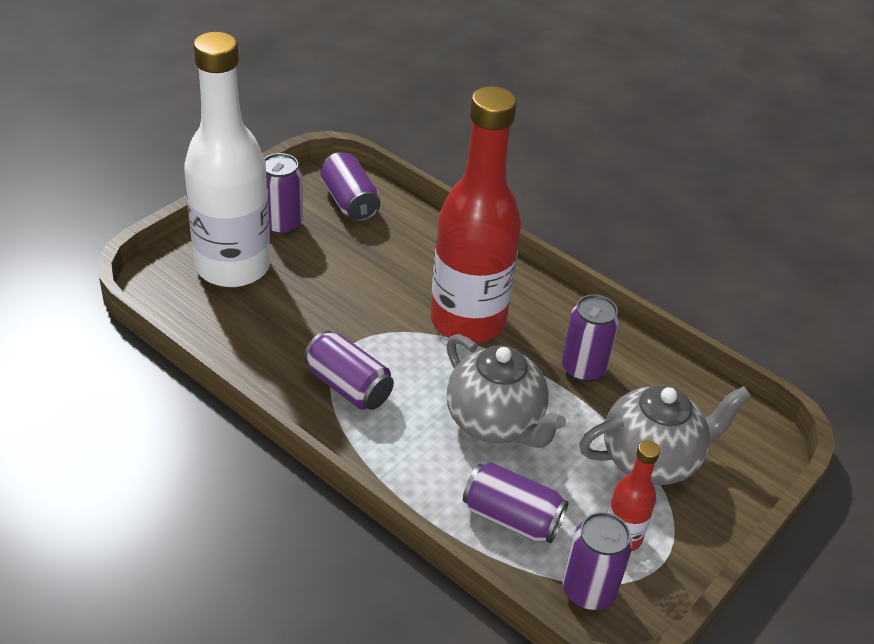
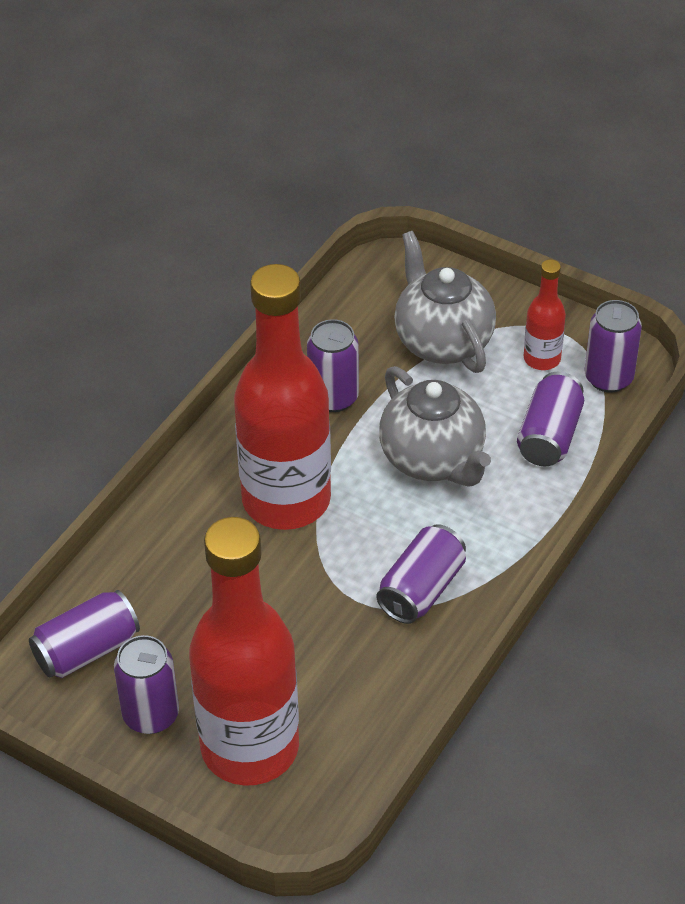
camera: 95 degrees left, 5 degrees up
(233, 267) = (250, 747): white bottle -> red bottle
(495, 422) = (433, 460): grey teapot -> grey teapot turned 105 degrees clockwise

